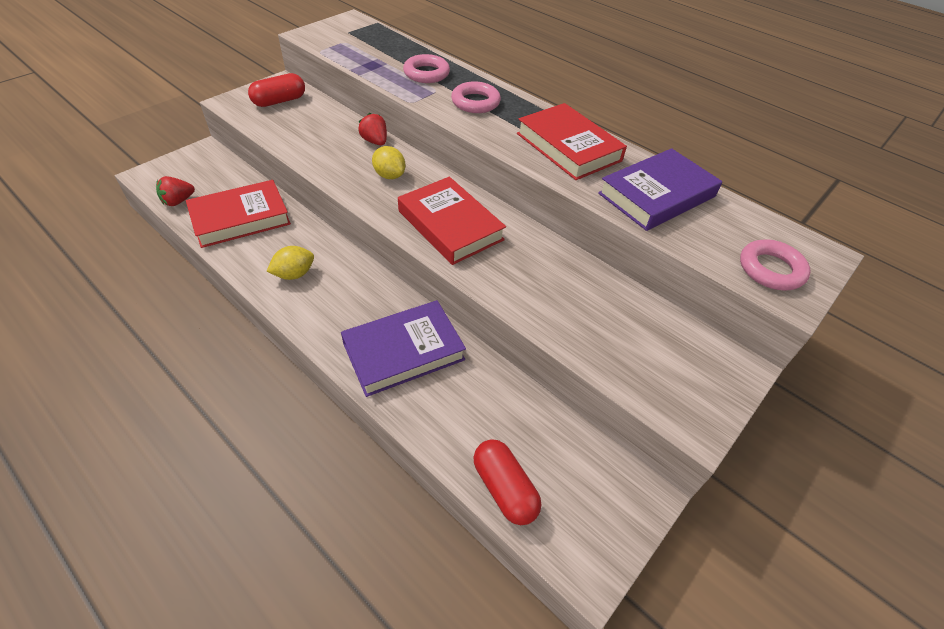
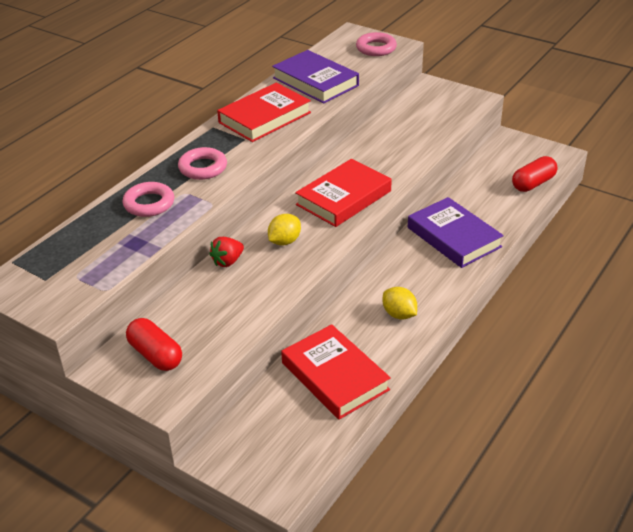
camera: 95 degrees left, 10 degrees down
(178, 201) = (322, 439): red strawberry -> none

